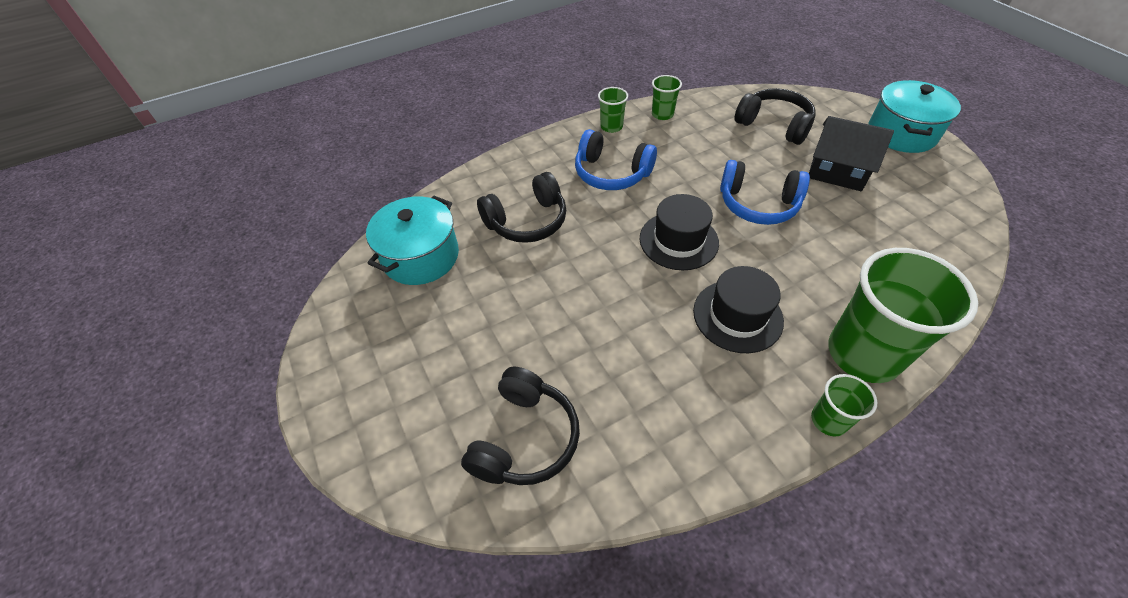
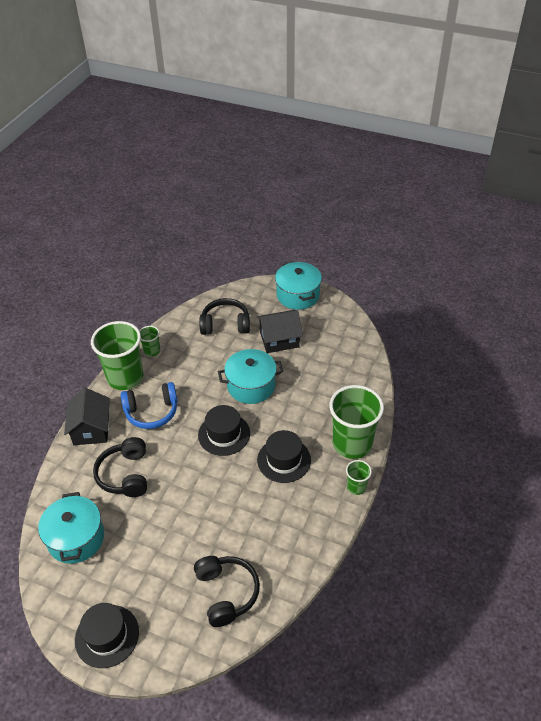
camera: 40 degrees left, 5 degrees down
(351, 385) = (107, 636): none -> black hat
(527, 221) = (125, 474): black headphones -> black headphones turned 150 degrees clockwise
(533, 158) = (91, 429): none -> black house
(611, 126) = (125, 377): green cup -> green cup, size x2.15
(758, 204) = (251, 386): blue headphones -> turquoise pot

